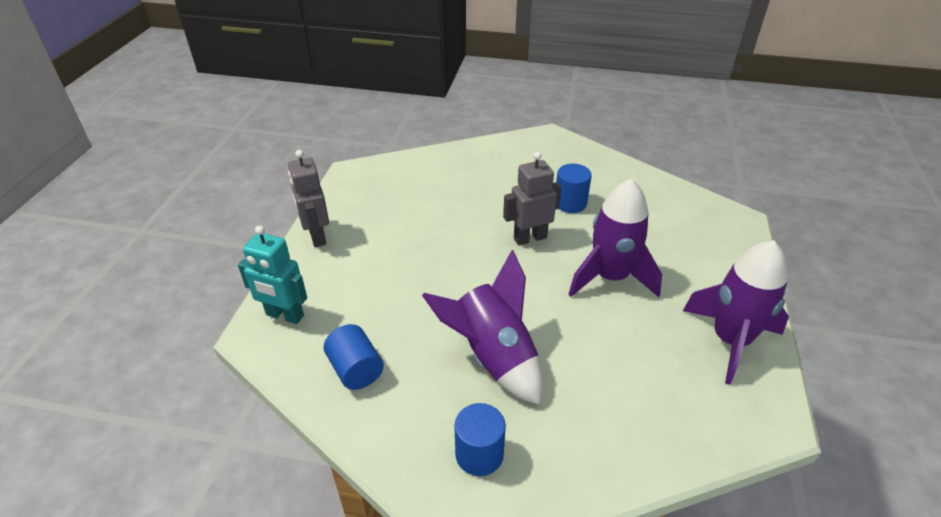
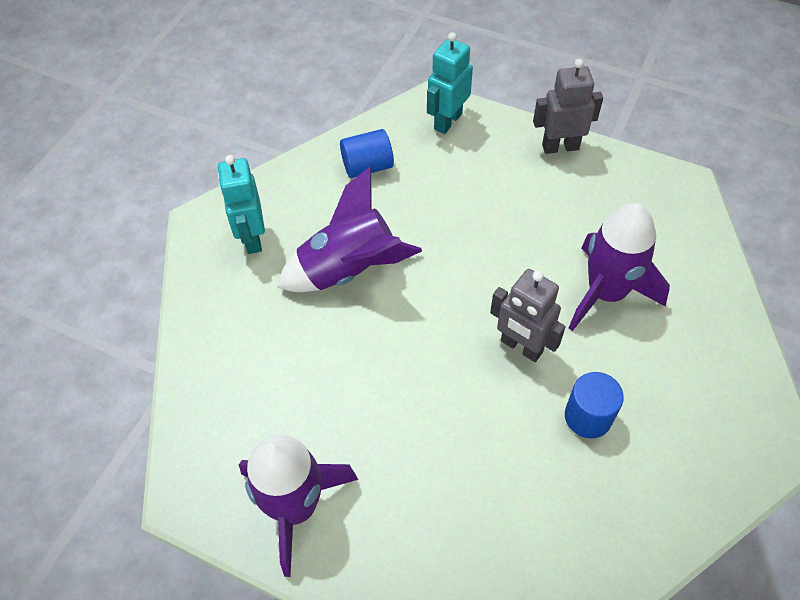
camera: 105 degrees right, 15 degrees up
(479, 454) = (252, 238): blue cylinder -> turquoise robot
(530, 238) = (521, 347): grey robot -> grey robot turned 135 degrees clockwise
(610, 277) = (430, 414): purple rocket -> purple rocket (606, 293)

